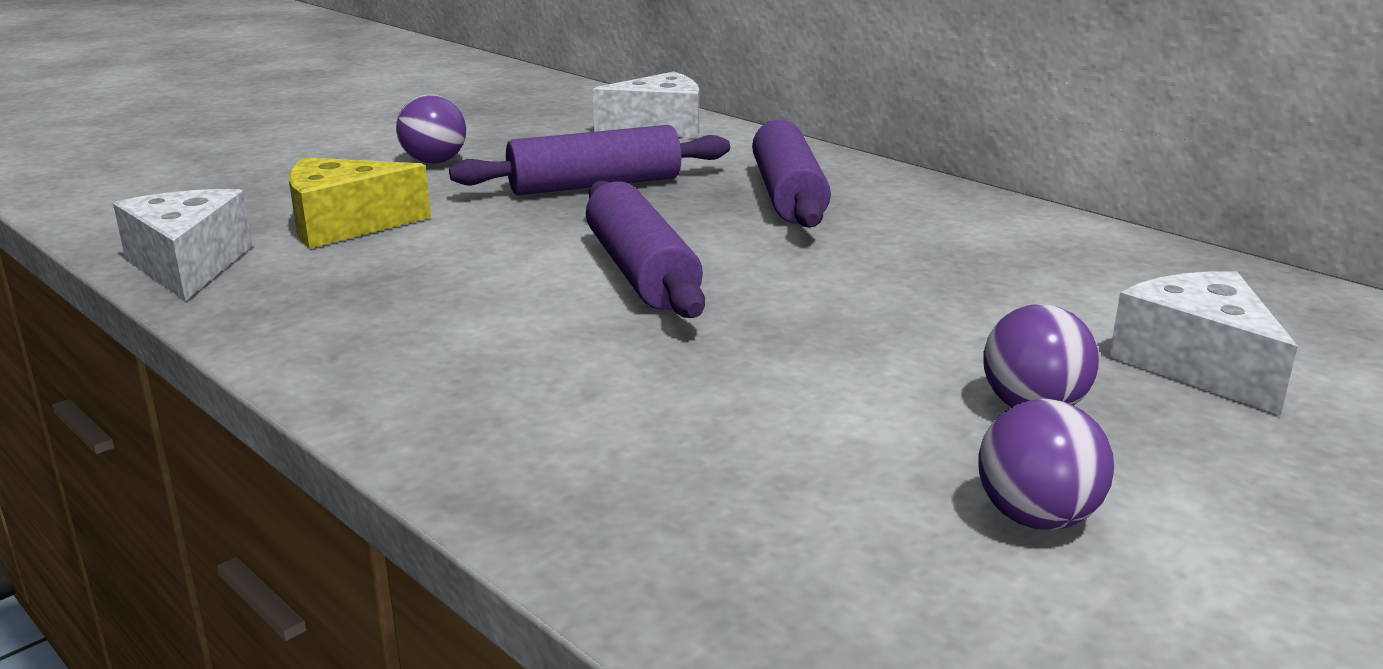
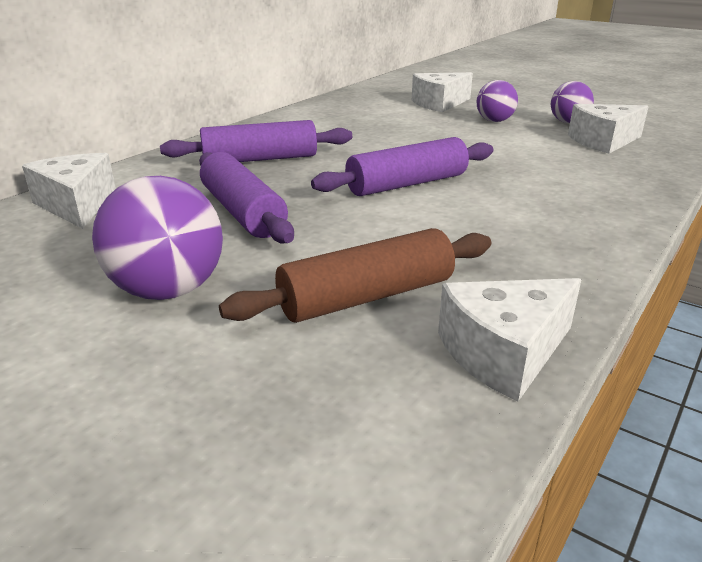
camera: 100 degrees left, 5 degrees up
(345, 225) = (367, 297): yellow cheese -> brown rolling pin
(434, 162) = (168, 290): purple ball -> purple ball, size x1.62
(840, 523) = (603, 141): none -> white cheese

